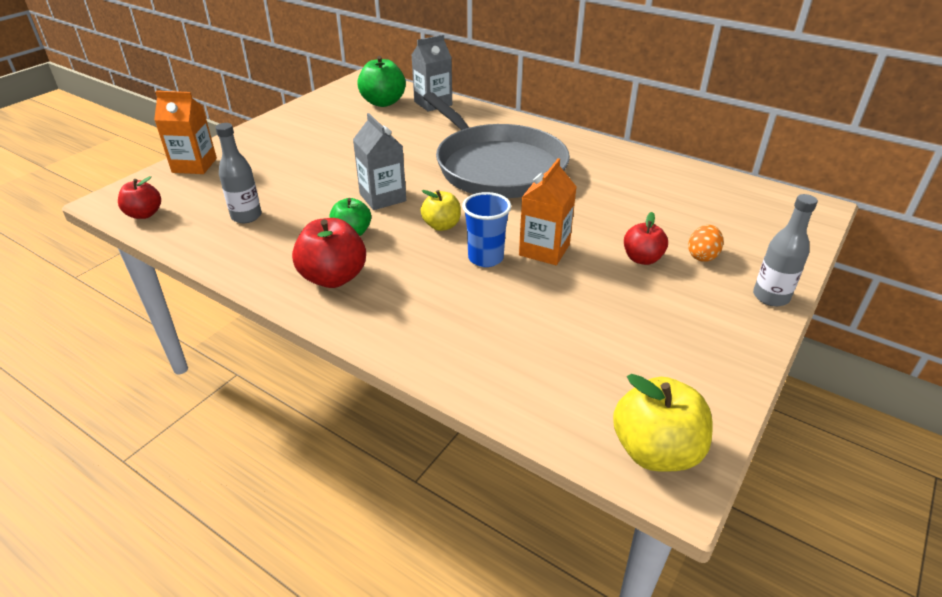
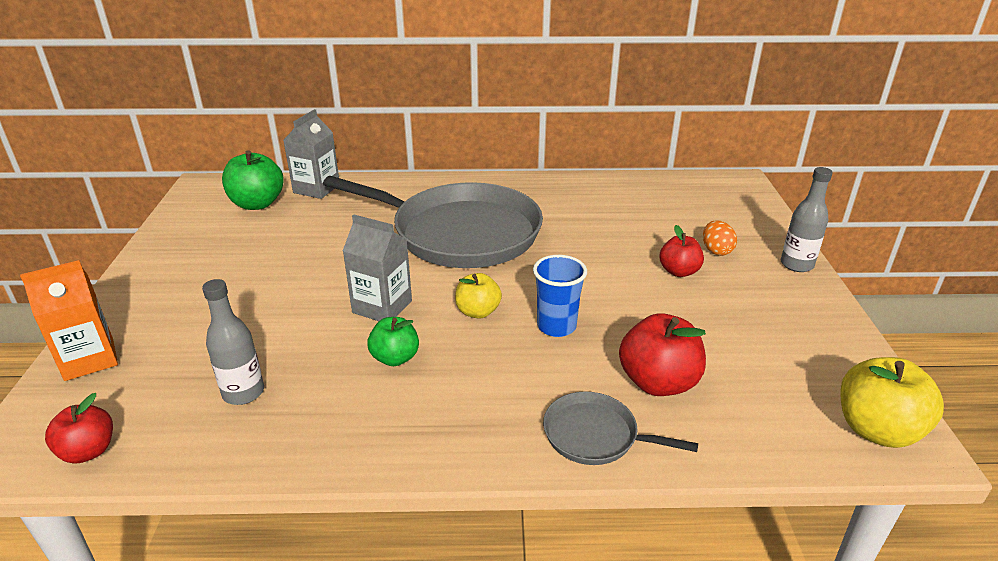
camera: 35 degrees left, 5 degrees down
(333, 277) = (434, 415): red apple -> red apple (658, 382)
(420, 340) = (595, 435): none -> grey pan
(544, 250) = (596, 296): orange carton -> none

